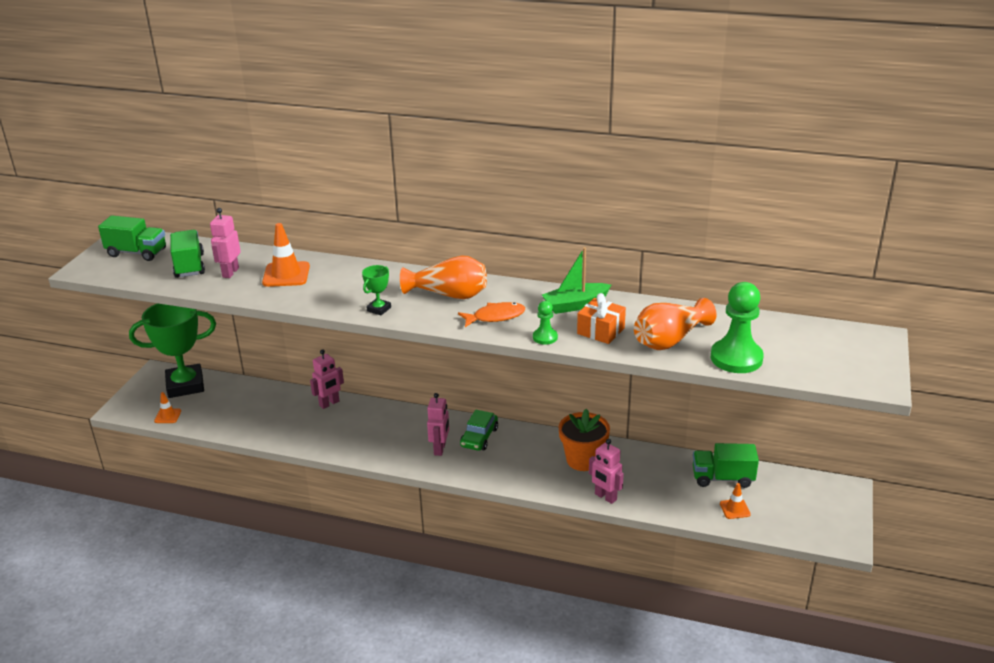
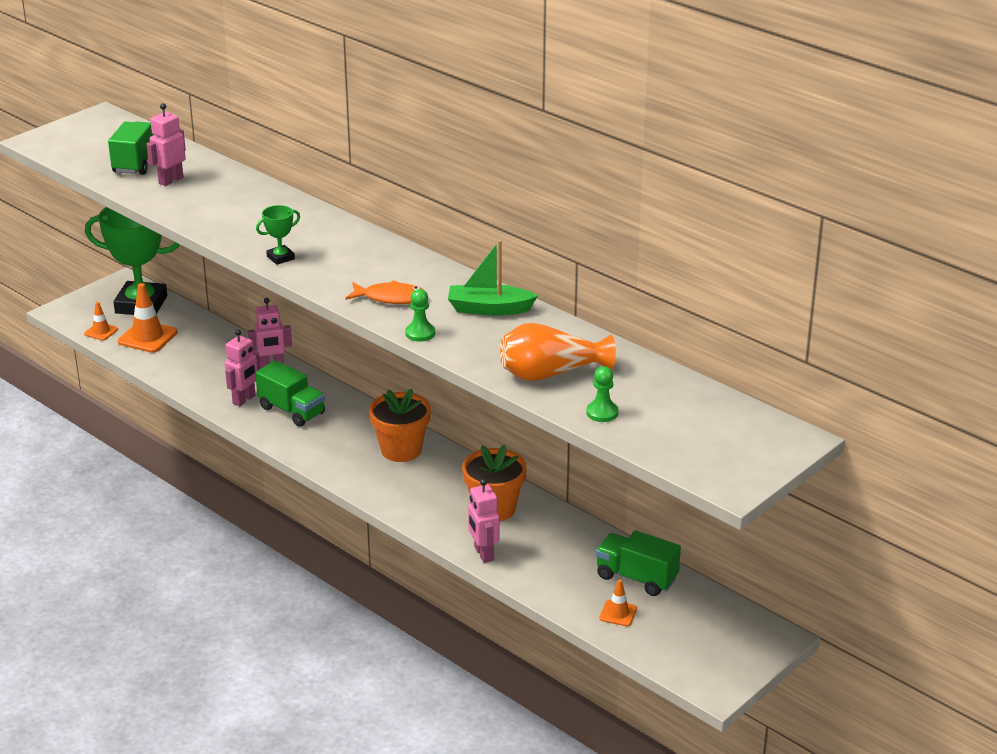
camera: 25 degrees right, 0 degrees up
(137, 253) = (100, 136): green truck -> green truck (292, 410)
(286, 275) = (223, 197): orange traffic cone -> orange traffic cone (147, 337)
(440, 449) = (348, 449): pink robot -> pink robot (244, 399)
(449, 295) = (366, 262): orange vase -> none
(479, 437) = (401, 450): green car -> orange flower pot
(600, 331) = (486, 343): orange gift -> none
(736, 358) = (602, 413): green pawn -> green pawn, size x0.50

